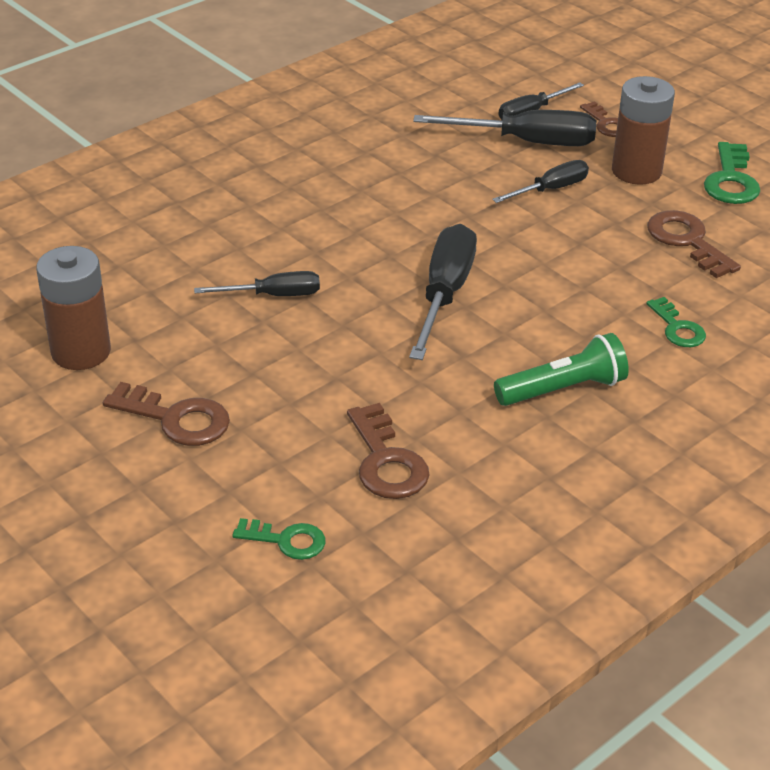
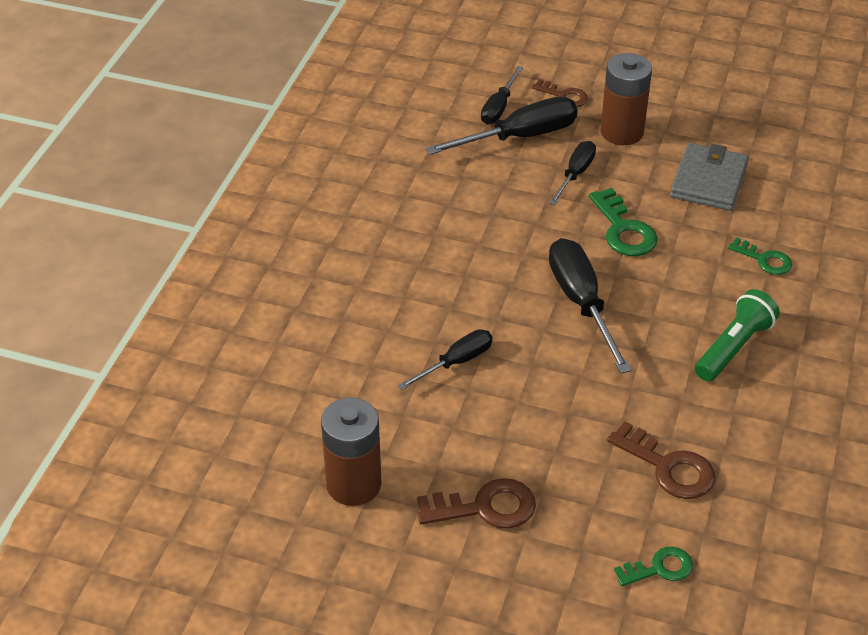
camera: 30 degrees left, 5 degrees up
(687, 241) = (708, 181): brown key -> grey wallet
(731, 180) = (693, 113): green key -> green key (623, 230)

